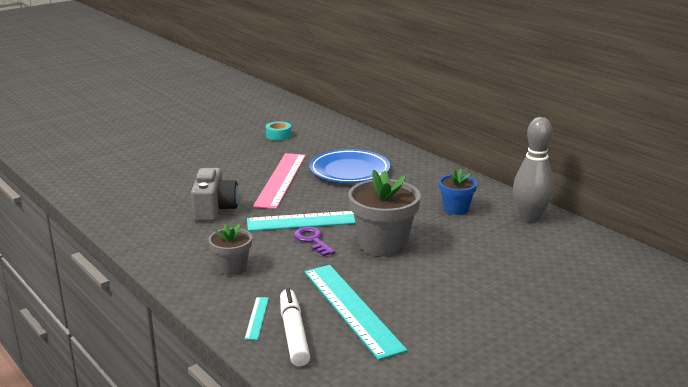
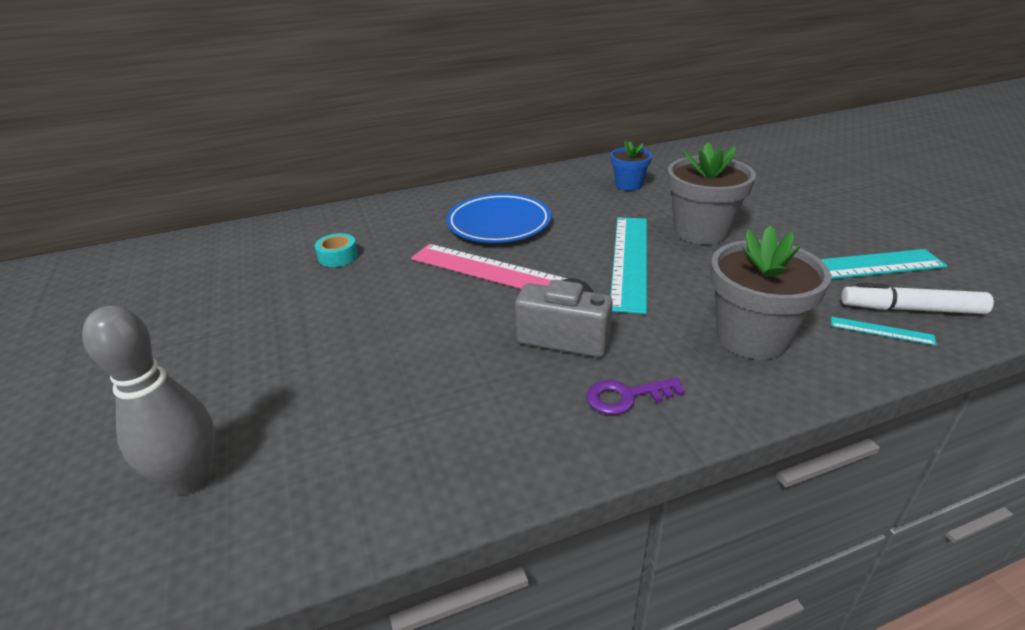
camera: 70 degrees left, 10 degrees up
(232, 268) = (752, 337): grey flower pot -> grey flower pot, size x1.73
(312, 240) = (682, 270): purple key -> purple key (626, 397)
(530, 217) = (658, 159): grey bowling pin -> grey bowling pin (191, 479)

